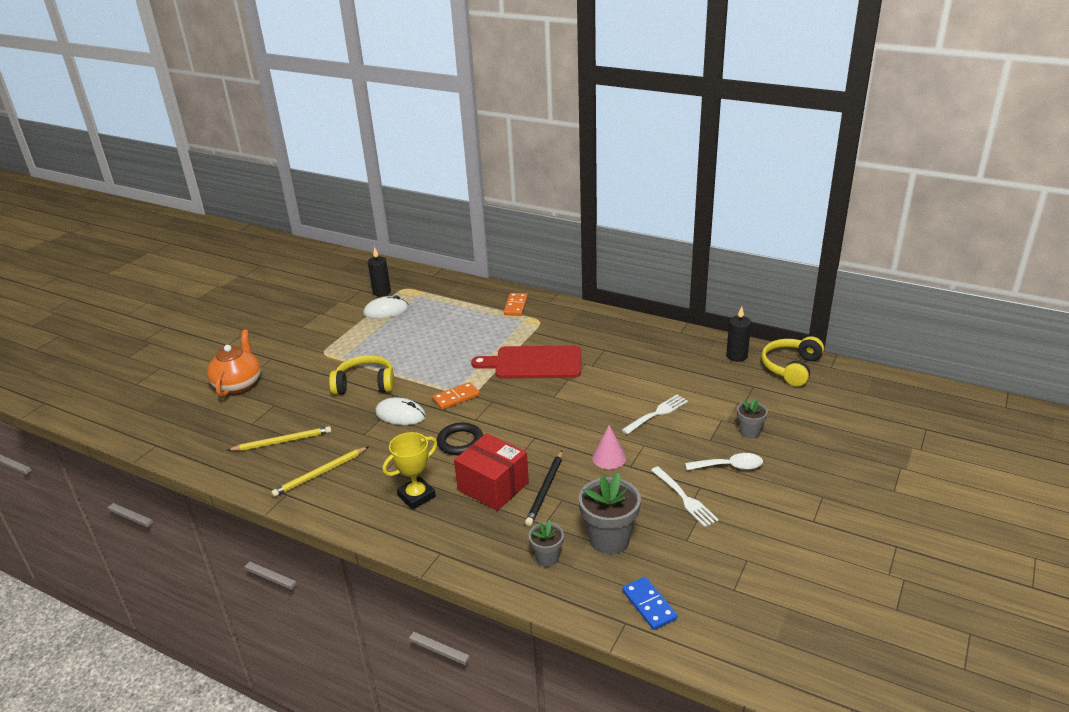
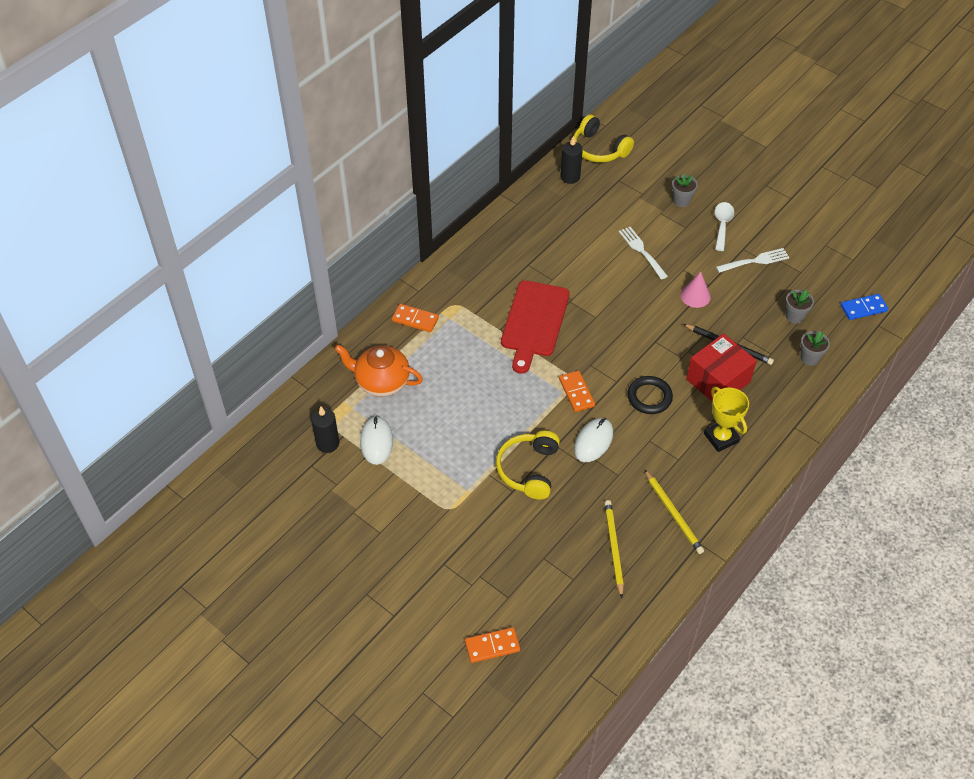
camera: 80 degrees left, 20 degrees up
(192, 392) = (492, 646): none -> orange domino
(238, 384) = (490, 596): orange teapot -> orange teapot (381, 382)
(609, 539) = (794, 316): grey flower pot -> grey flower pot, size x0.57

